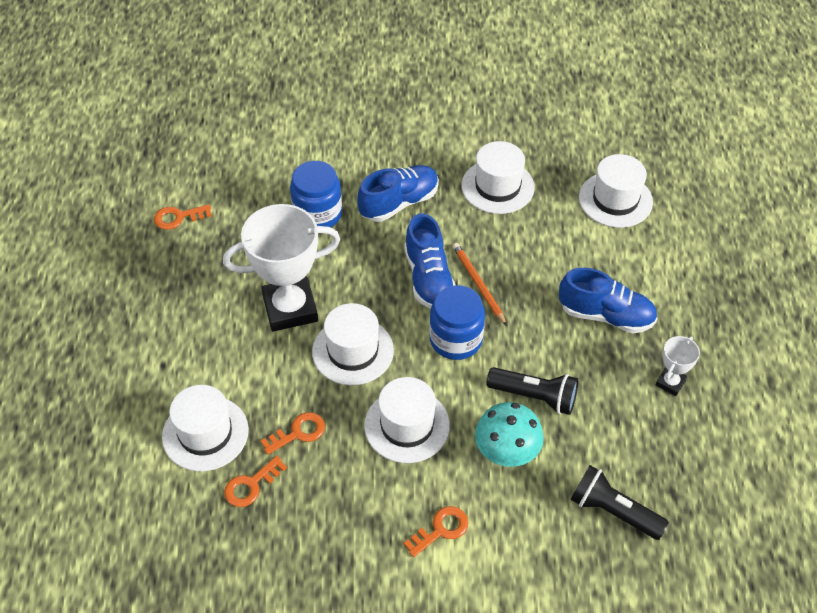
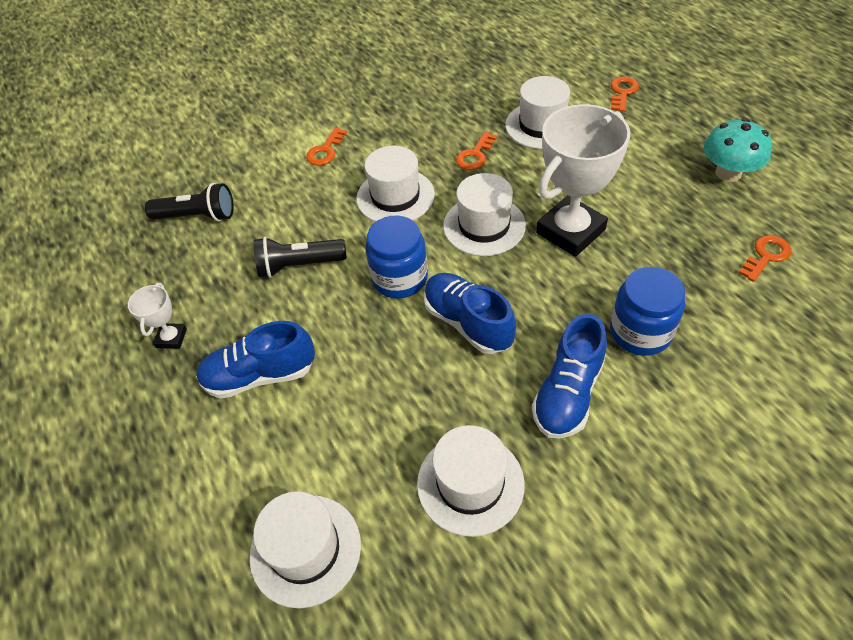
camera: 155 degrees right, 0 degrees up
(251, 485) = (479, 115): orange key -> orange key (622, 92)
(478, 284) = (413, 342): orange pencil -> none
(506, 451) = (302, 216): turquoise mushroom -> turquoise mushroom (728, 173)

